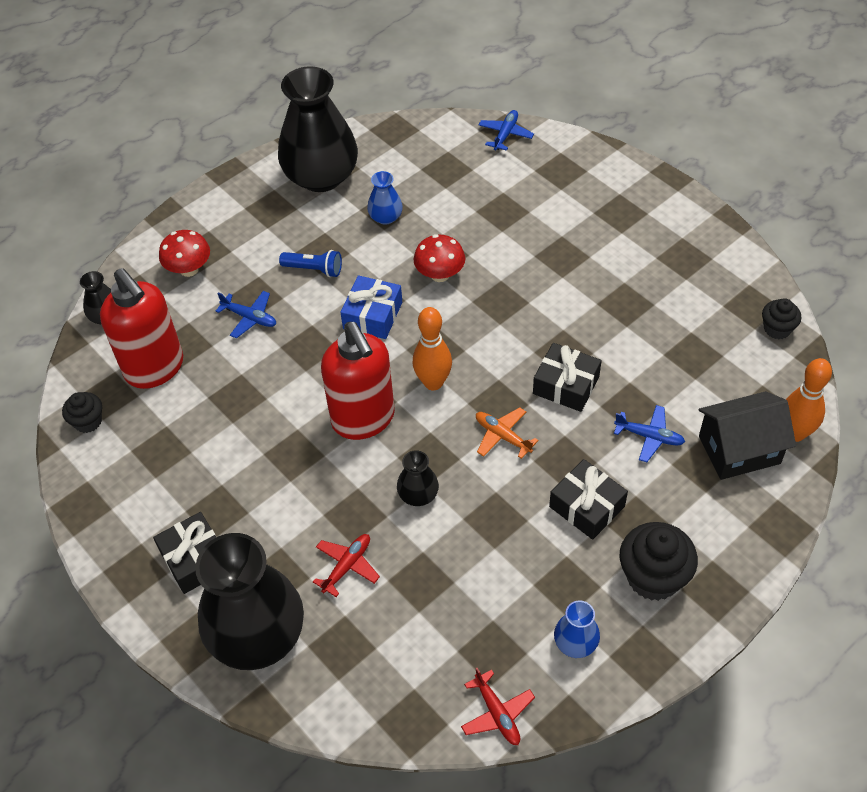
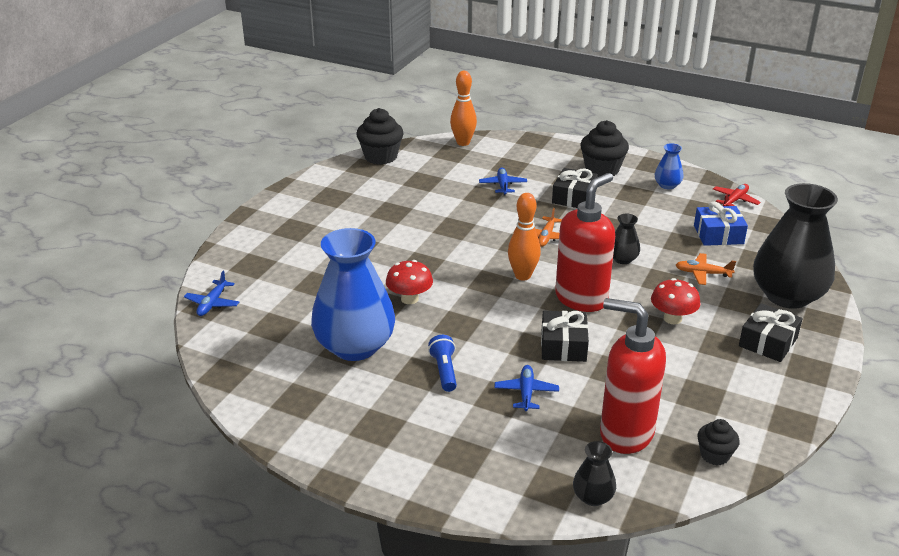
camera: 115 degrees left, 20 degrees down
(155, 368) = (625, 433): red soap dispenser -> red soap dispenser turned 90 degrees counterclockwise
(189, 269) = (493, 457): red mushroom -> red mushroom (672, 318)
(321, 176) = (315, 405): black vase -> none
(347, 566) = (702, 273): red plane -> orange plane
(372, 315) = (476, 322): blue gift -> blue gift (718, 235)
(385, 217) = (355, 346): blue vase -> blue vase, size x2.30
(505, 134) = (212, 303): blue plane -> blue plane turned 75 degrees counterclockwise
(566, 385) = (483, 221): black gift -> black gift (563, 346)
(739, 450) = (489, 157): black house -> none
(777, 329) = (381, 157): black cupcake -> black cupcake, size x1.73

